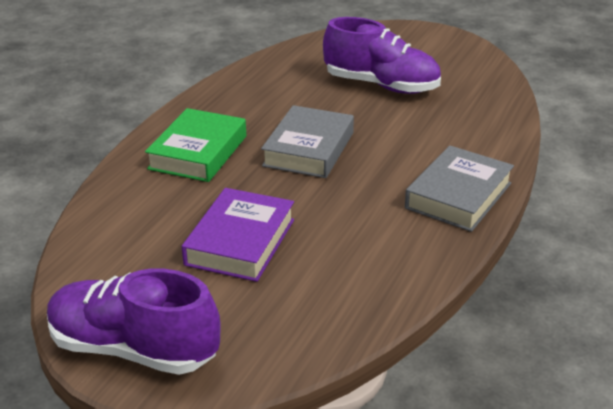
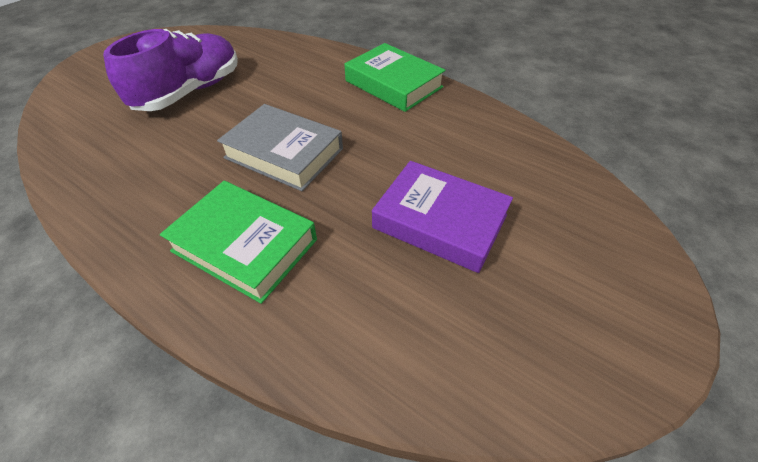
camera: 80 degrees left, 15 degrees up
(134, 349) = (625, 327): purple shoe -> none
(458, 196) = (393, 84): grey book -> green book

